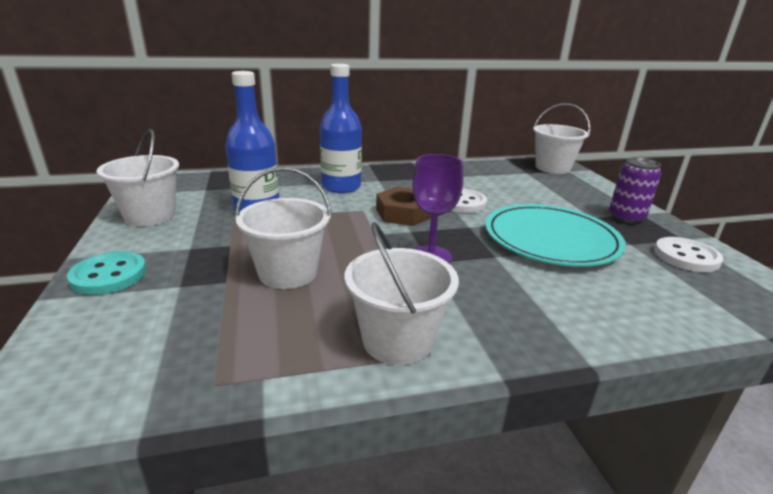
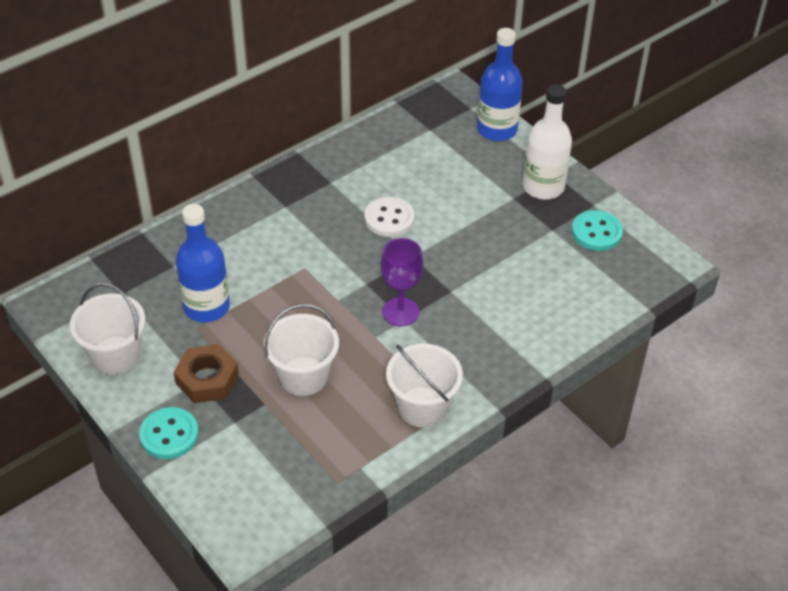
camera: 25 degrees left, 20 degrees up
(341, 187) = (256, 235): blue bottle -> blue bottle (497, 129)
(403, 213) = (345, 258): brown nut -> brown nut (207, 379)
(551, 239) = (487, 249): turquoise plate -> none
(552, 168) = (453, 107): white bucket -> none
(626, 217) = (543, 187): purple can -> white bottle
(686, 257) = (596, 232): white button -> turquoise button

